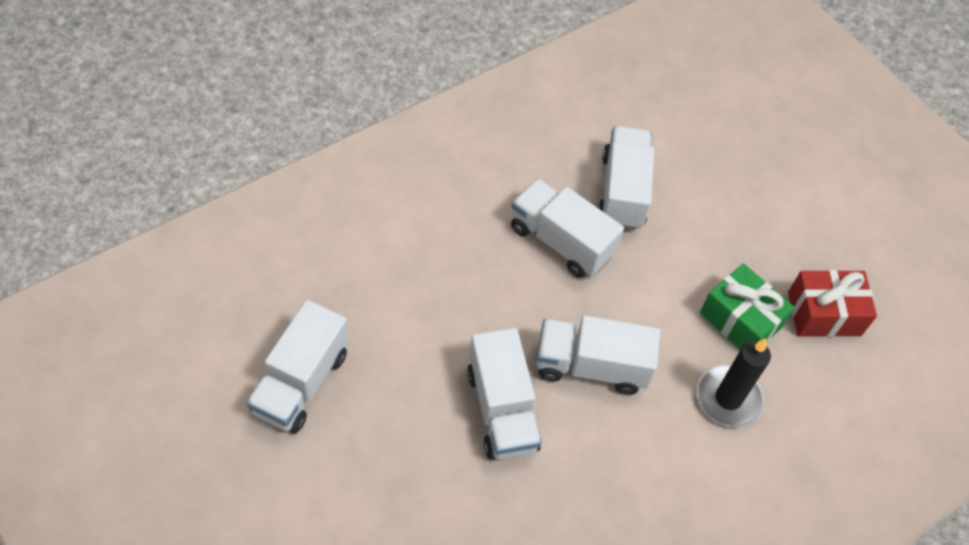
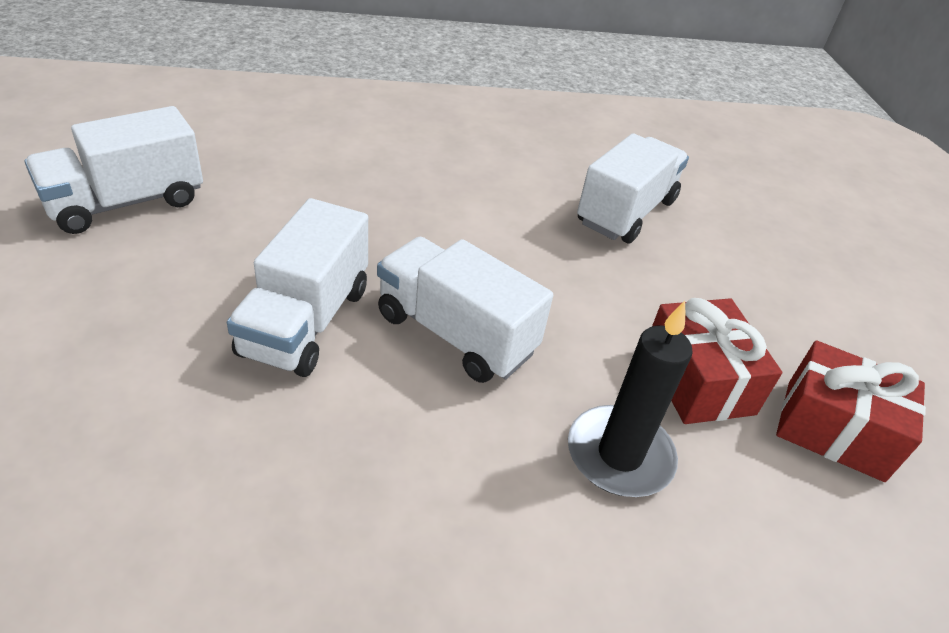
camera: 30 degrees right, 15 degrees down
(561, 241) = (519, 219): white truck -> none
(740, 320) = (698, 380): green gift -> red gift

